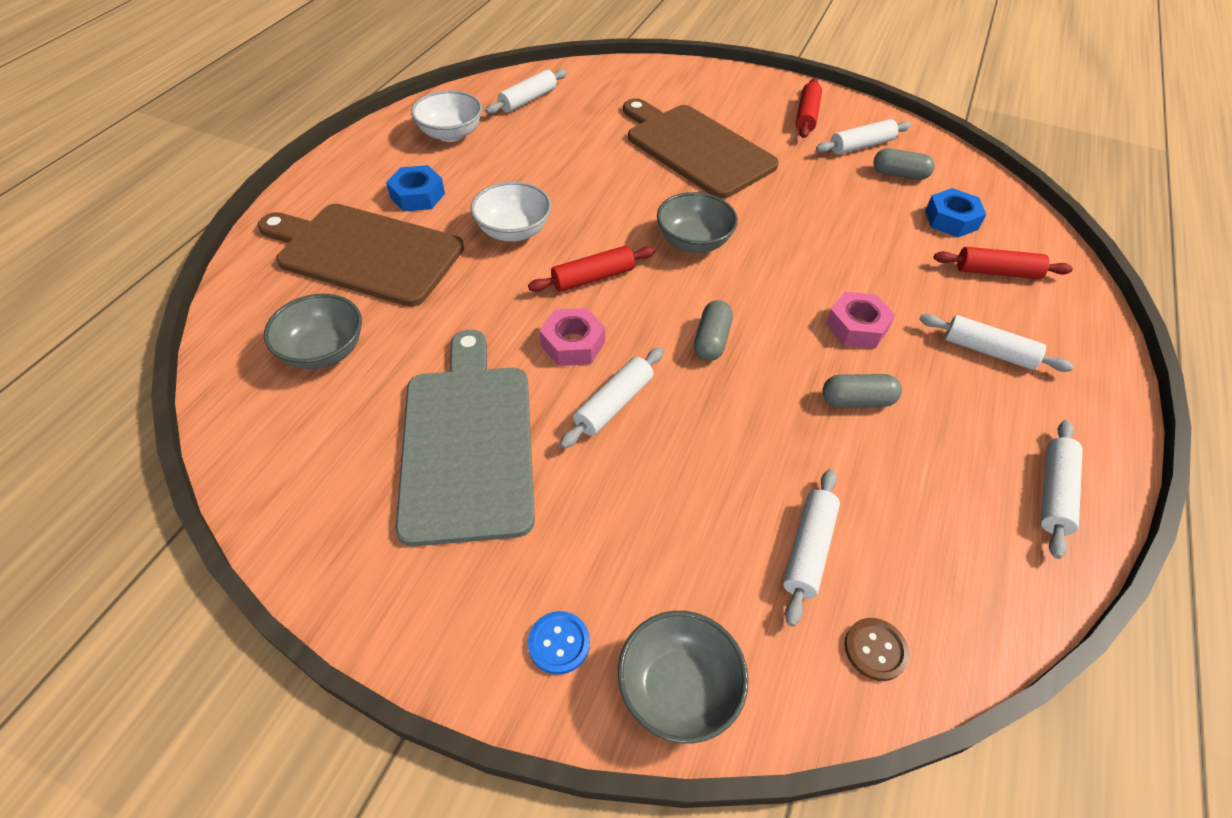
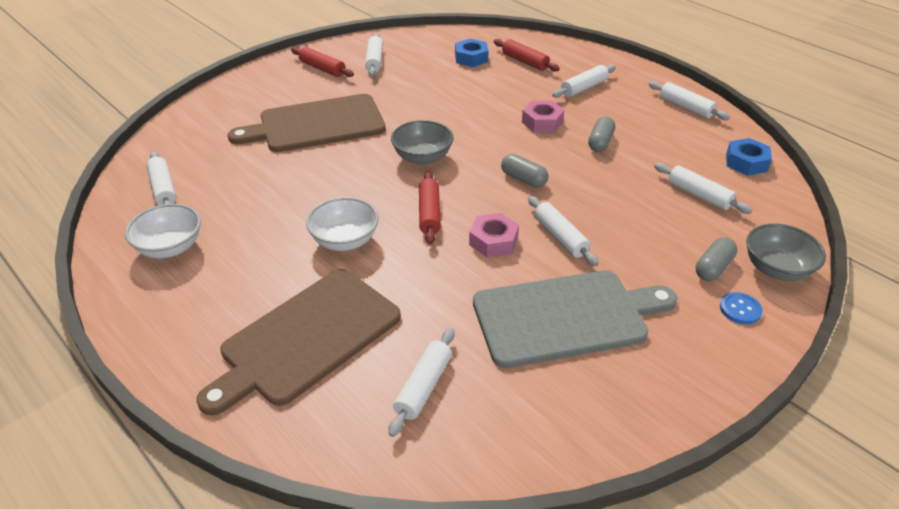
camera: 65 degrees left, 10 degrees down
(324, 351) = (423, 387): grey bowl -> white rolling pin
(417, 195) = (248, 288): blue nut -> blue nut (746, 162)
(467, 443) = (566, 317): grey cutting board -> grey cutting board turned 150 degrees clockwise
(875, 650) = (764, 194): brown button -> none
(899, 174) = (415, 58): grey capsule -> grey capsule (713, 268)
(997, 272) = (525, 61): red rolling pin -> red rolling pin turned 75 degrees counterclockwise

